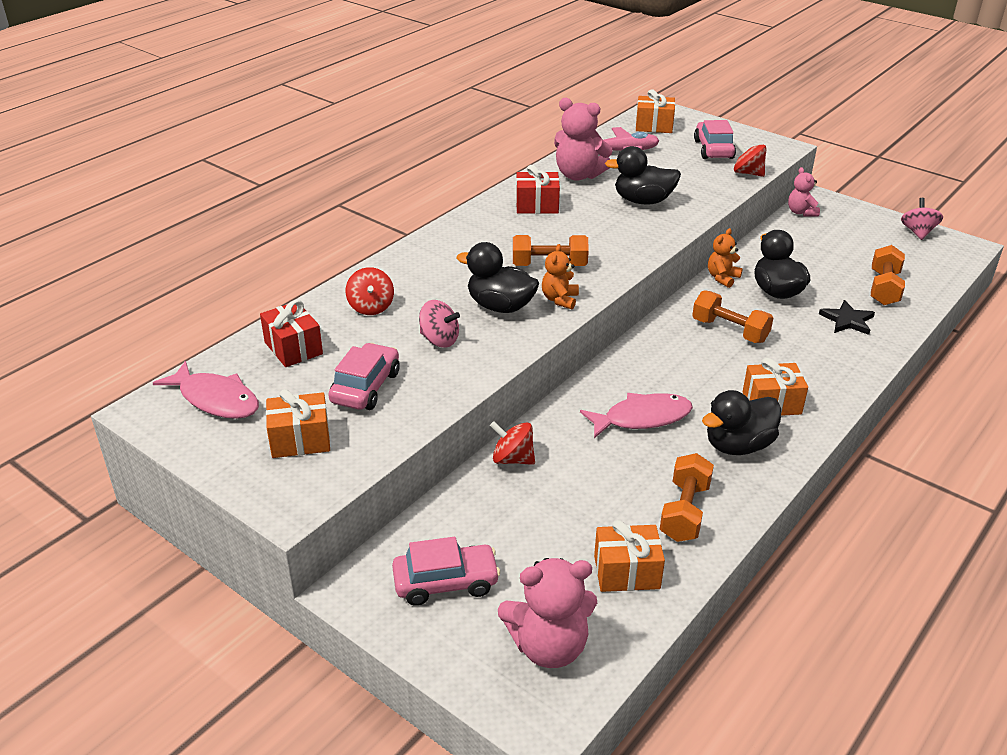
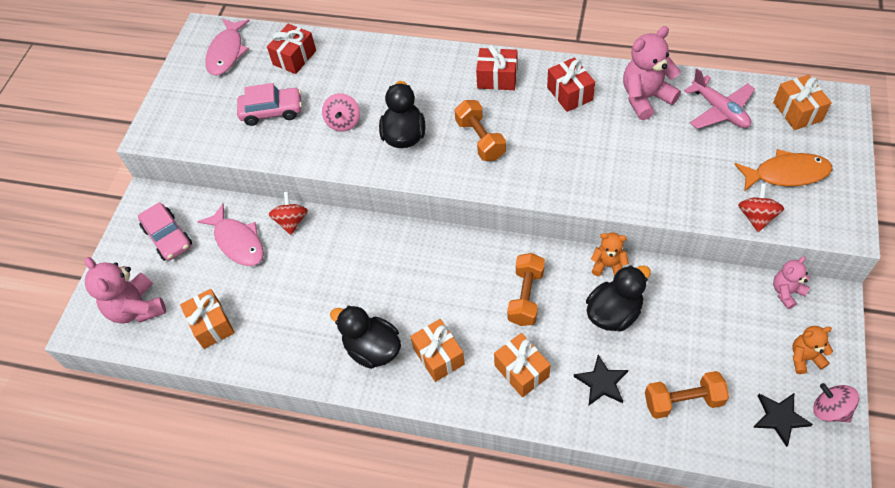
camera: 70 degrees right, 20 degrees up
(300, 440) = (207, 108): orange gift -> orange gift (521, 371)
(371, 307) = (361, 70): red spinning top -> none
(476, 234) = (497, 78): none -> red gift
(560, 300) = (434, 165): orange teddy bear -> orange teddy bear (804, 358)
(578, 175) = (645, 98): pink teddy bear -> pink teddy bear turned 60 degrees clockwise
(642, 418) = (373, 277): pink fish -> pink fish (238, 242)
(643, 201) = (633, 158): black duck -> none
(684, 511) = (283, 338): orange dumbbell -> none
(713, 149) = (786, 174): pink car -> orange fish
(917, 253) = (780, 418): none -> black star
(918, 232) = (830, 410): pink spinning top -> pink spinning top turned 120 degrees counterclockwise

